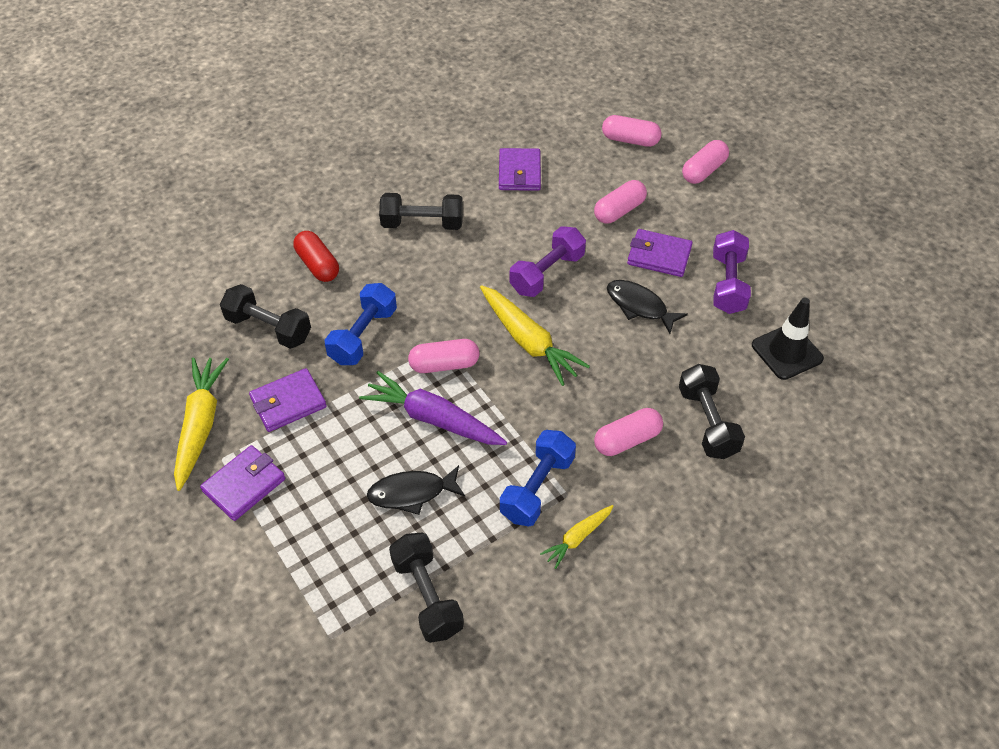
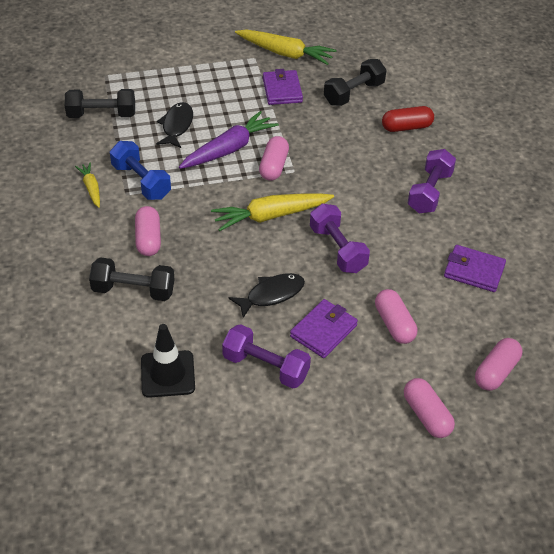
camera: 110 degrees right, 5 degrees down
(244, 485) = (228, 62): purple wallet -> none
(363, 336) = (323, 134): blue dumbbell -> none
(422, 224) = (429, 192): black dumbbell -> purple dumbbell

